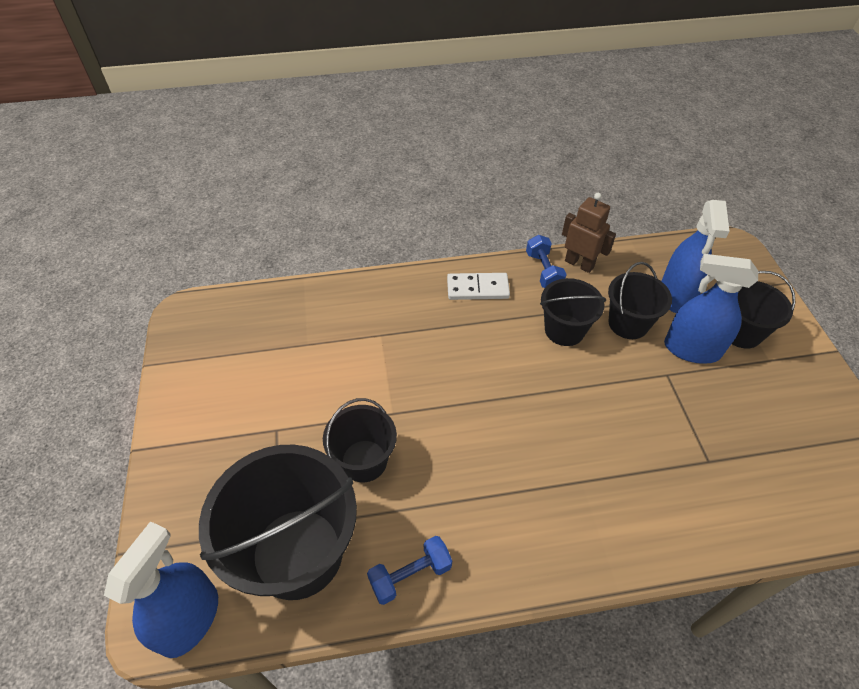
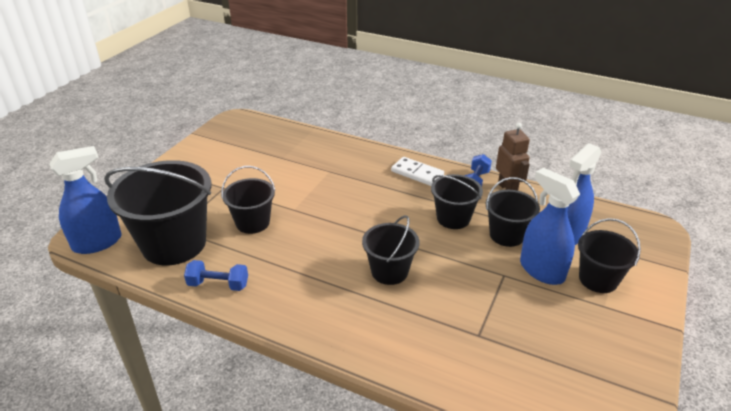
camera: 35 degrees right, 15 degrees down
(568, 436) = (389, 271): none -> black bucket

